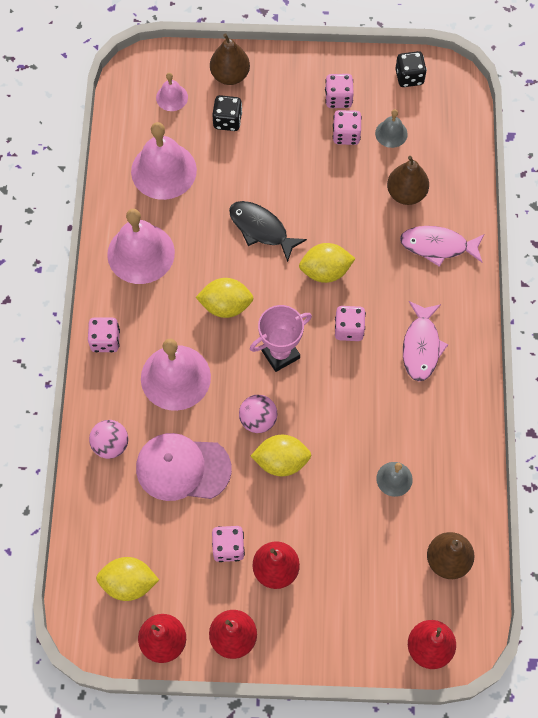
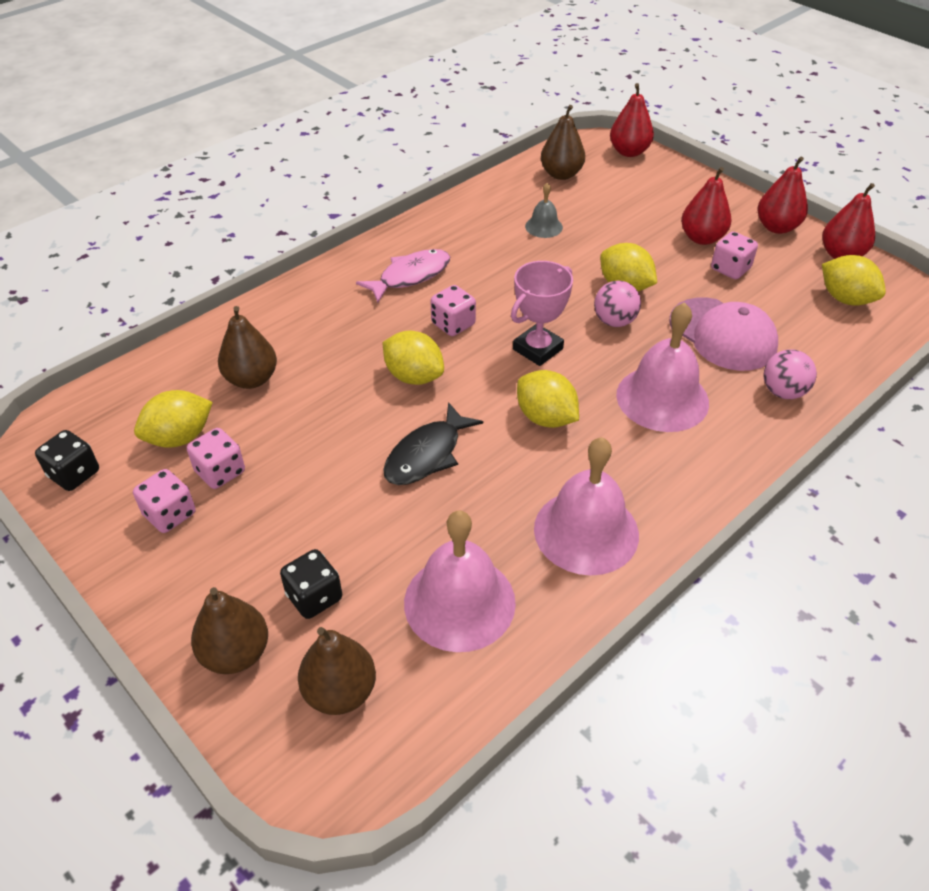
camera: 135 degrees left, 20 degrees down
(105, 340) = (711, 477): pink dice -> none
(172, 97) = (340, 691): pink bell -> brown pear
(261, 229) = (427, 455): black fish -> black fish turned 45 degrees clockwise
(280, 354) = (538, 349): pink trophy -> pink trophy turned 60 degrees counterclockwise
(391, 133) = (179, 437): grey bell -> yellow lemon
(437, 246) = (291, 324): pink fish -> none

